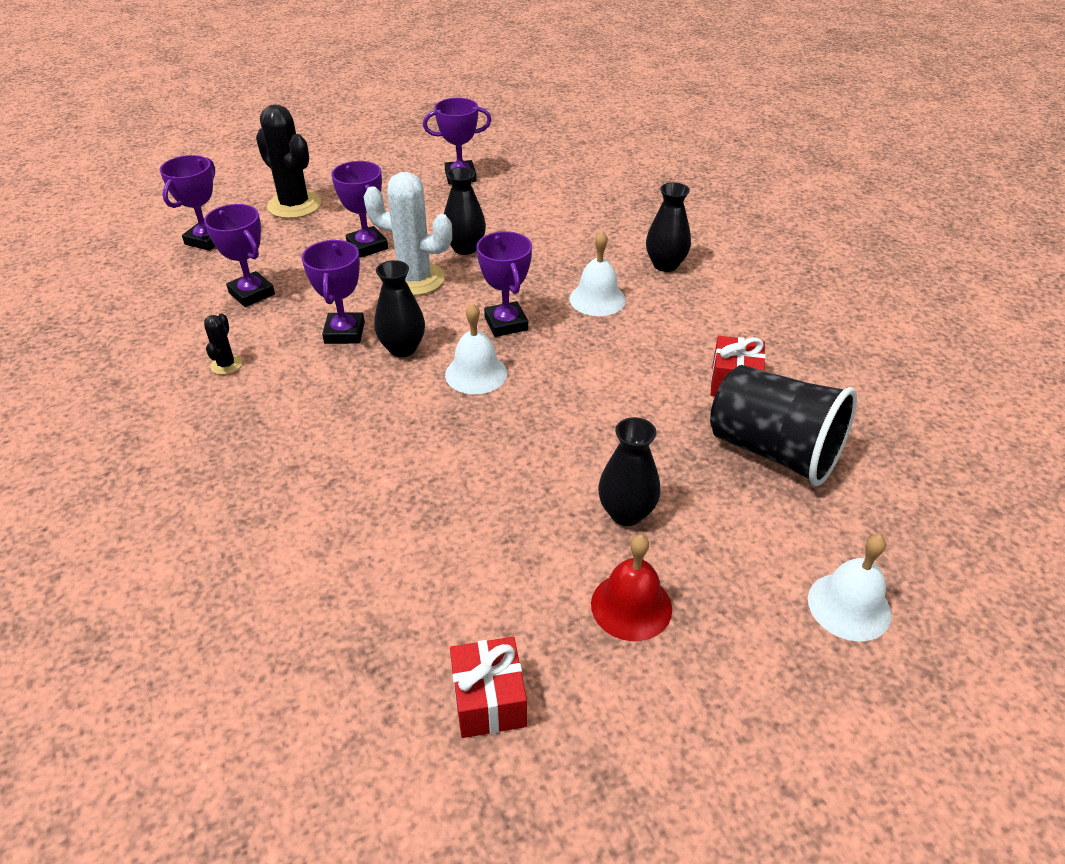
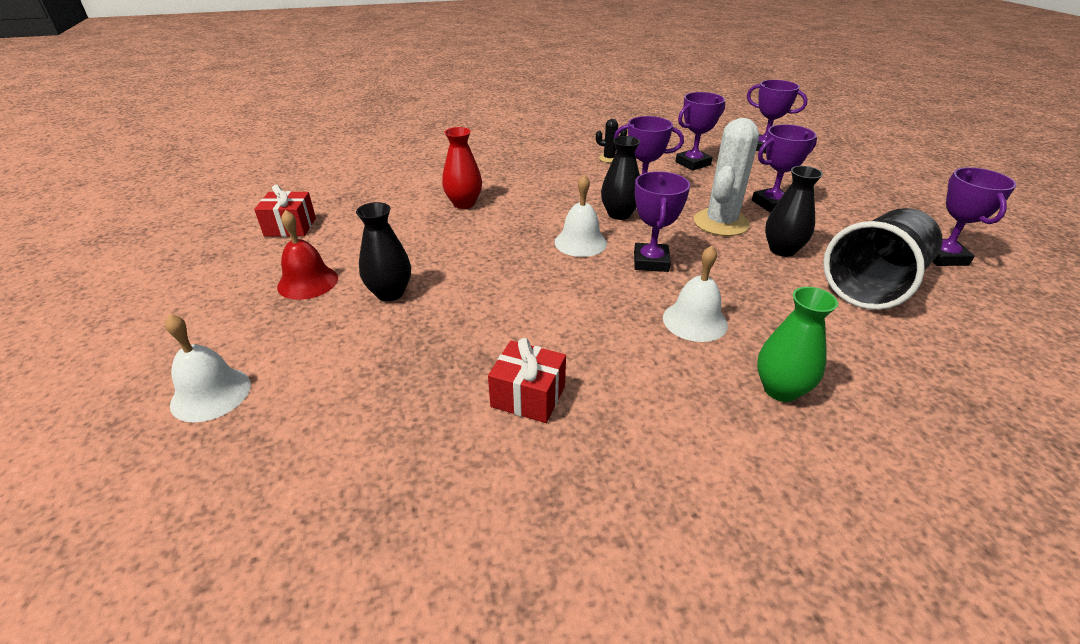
camera: 100 degrees right, 5 degrees down
(294, 205) = (831, 175): black cactus -> none
(384, 495) = (464, 203): none -> red vase
(506, 323) = (651, 262): purple trophy -> purple trophy turned 75 degrees counterclockwise
(665, 265) = (780, 389): black vase -> green vase
(773, 451) = (411, 398): black cup -> black cup (873, 285)

